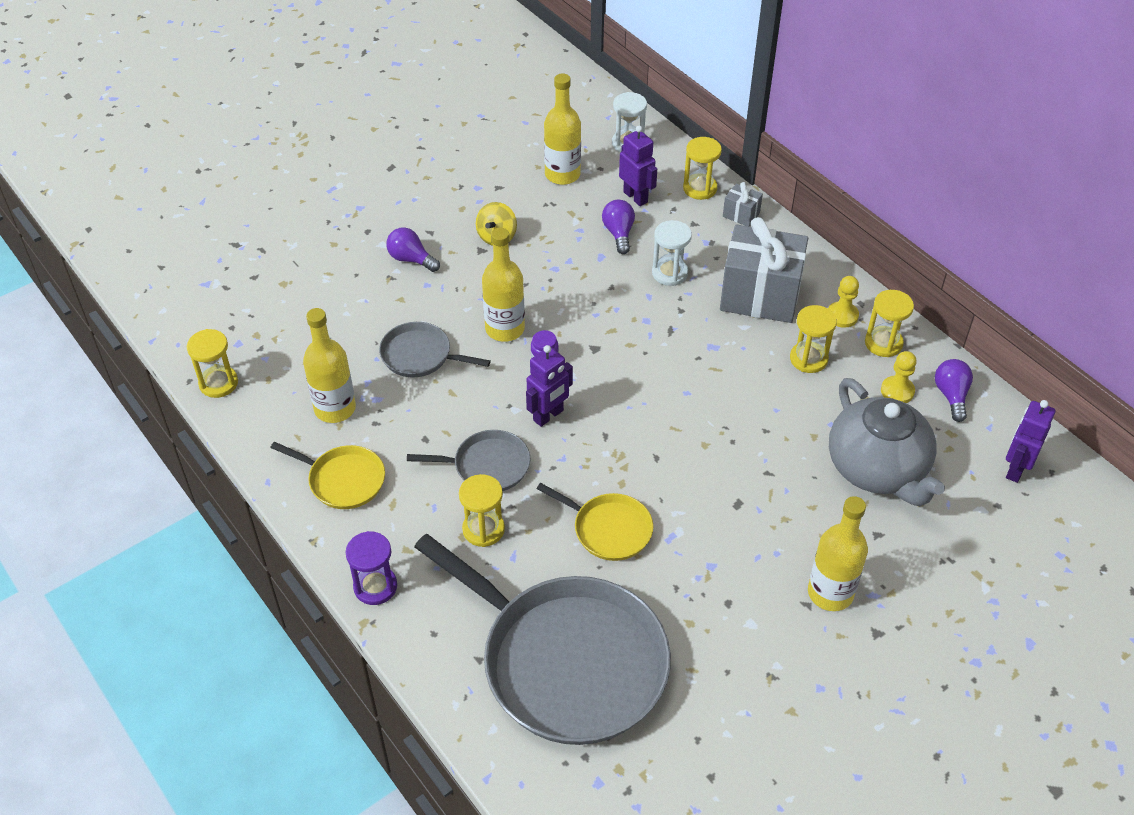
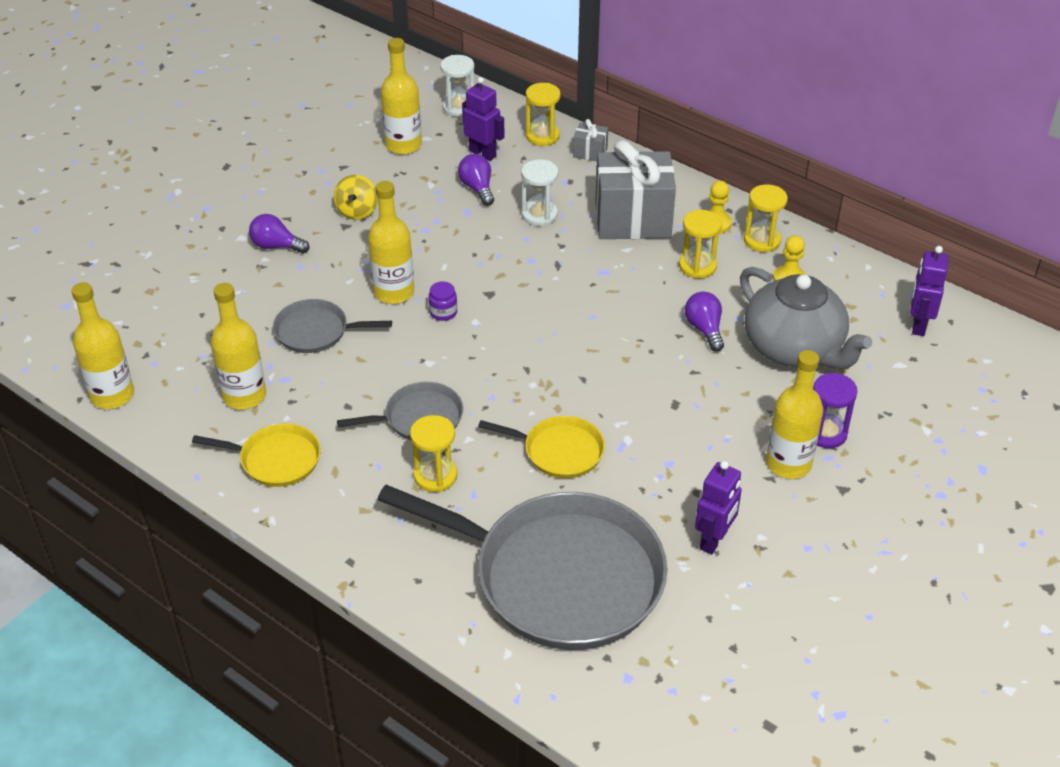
camera: 15 degrees left, 5 degrees down
(218, 383) = (112, 395): yellow hourglass -> yellow bottle
(375, 587) = (343, 550): purple hourglass -> purple hourglass (826, 433)
(548, 415) = (464, 362): purple robot -> purple robot (714, 540)
(951, 396) = (839, 274): purple light bulb -> purple light bulb (704, 329)

